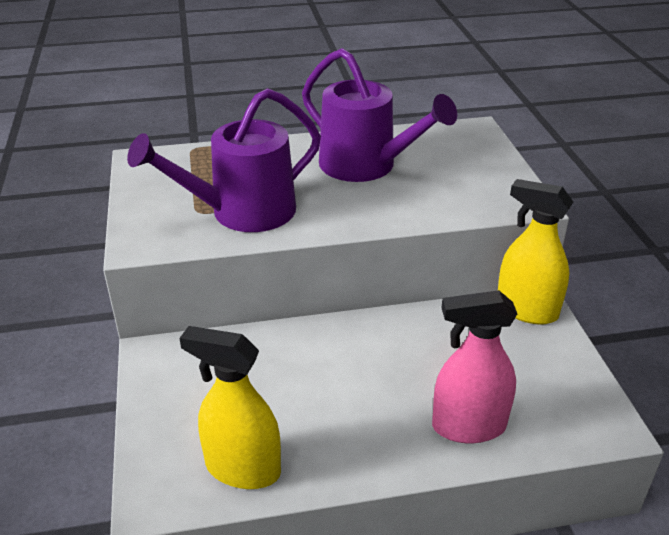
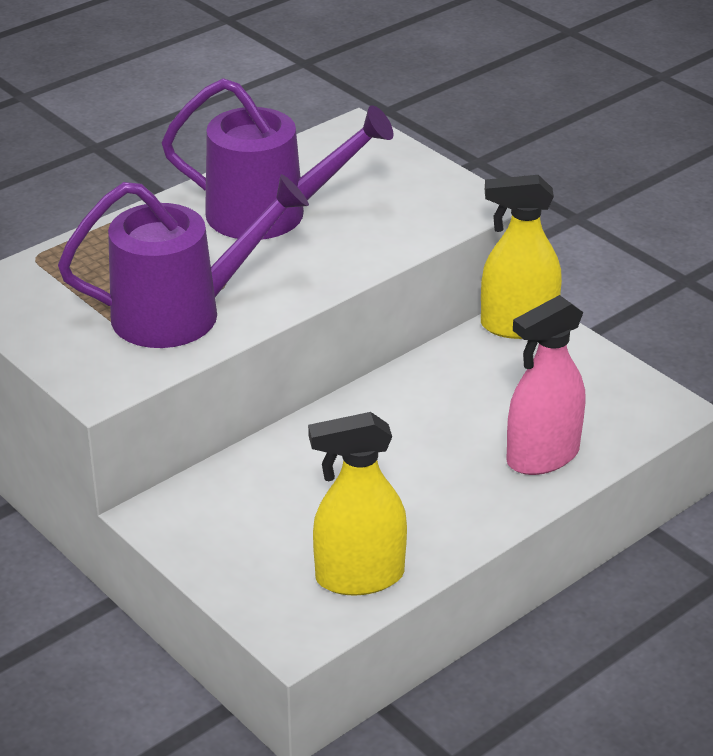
camera: 30 degrees left, 0 degrees up
(242, 212) = (181, 313): purple watering can -> purple watering can turned 135 degrees counterclockwise

